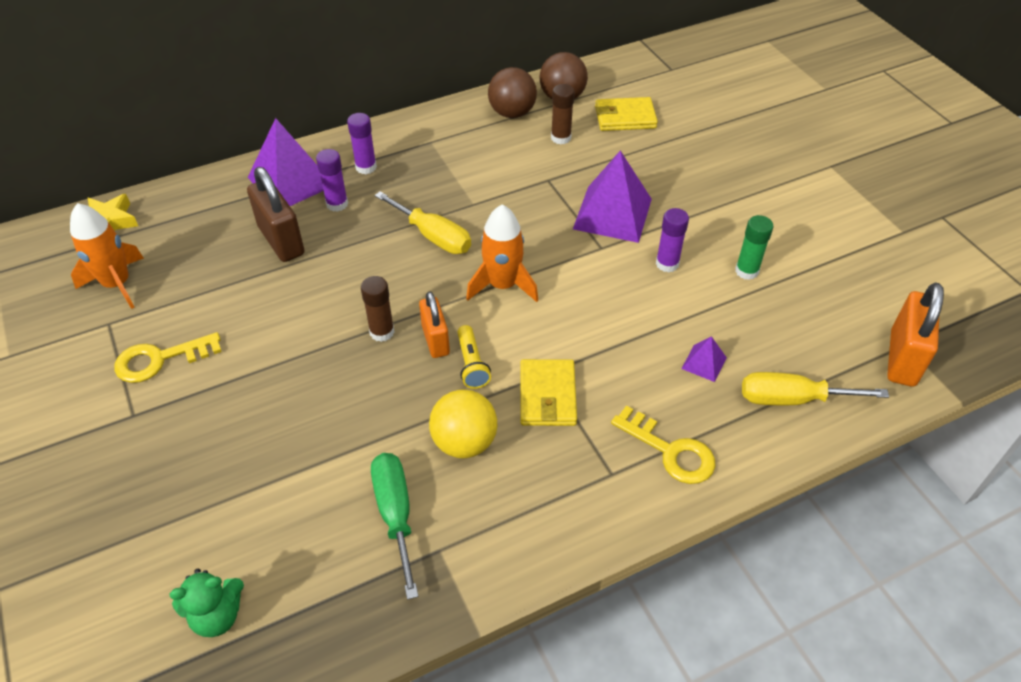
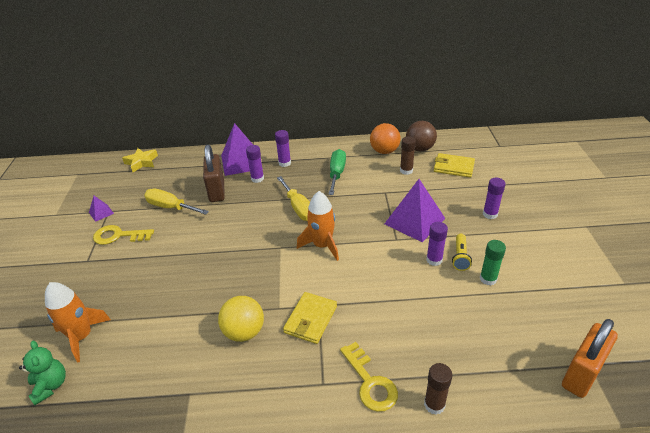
camera: 25 degrees right, 10 degrees down
(117, 284) = (125, 193): orange rocket -> orange rocket (82, 336)
(217, 615) = (50, 386): green teddy bear -> green teddy bear turned 120 degrees counterclockwise
(382, 332) = (238, 253): brown glue stick -> brown glue stick (434, 404)
(395, 514) = (179, 362): green screwdriver -> green screwdriver (337, 173)
(435, 340) = (264, 266): orange padlock -> none
(472, 364) = (276, 287): yellow flashlight -> yellow flashlight (460, 257)
(512, 113) = (384, 151): brown ball -> orange ball
(704, 363) = (425, 330): purple pyramid -> purple pyramid (101, 213)
(707, 178) = (490, 214): none -> purple glue stick
(792, 399) = (478, 375): yellow screwdriver -> yellow screwdriver (170, 207)

